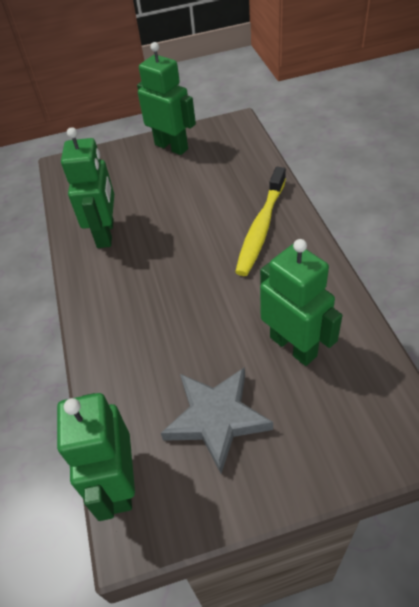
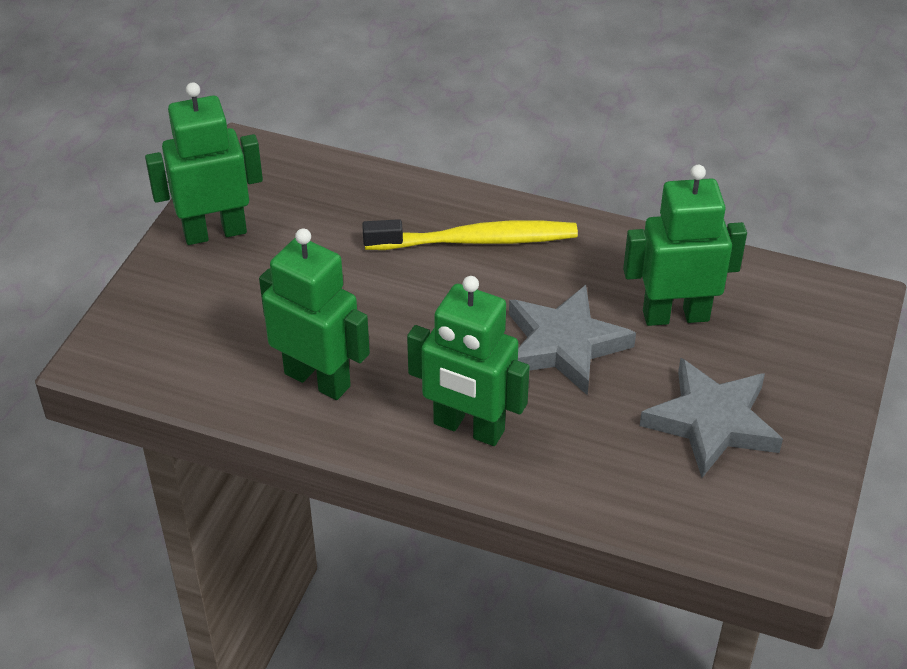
camera: 60 degrees left, 5 degrees down
(119, 484) = (725, 539): green robot -> green robot (468, 428)
(217, 309) = (564, 345): none -> grey star
(261, 227) = (476, 240): yellow toothbrush -> yellow toothbrush turned 60 degrees counterclockwise

